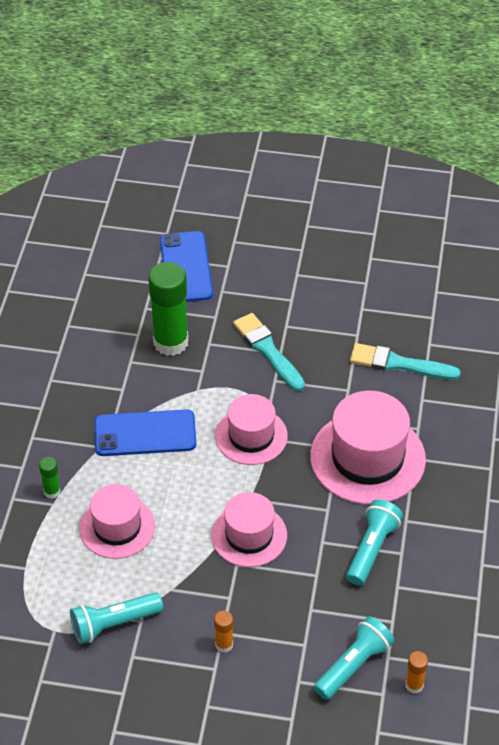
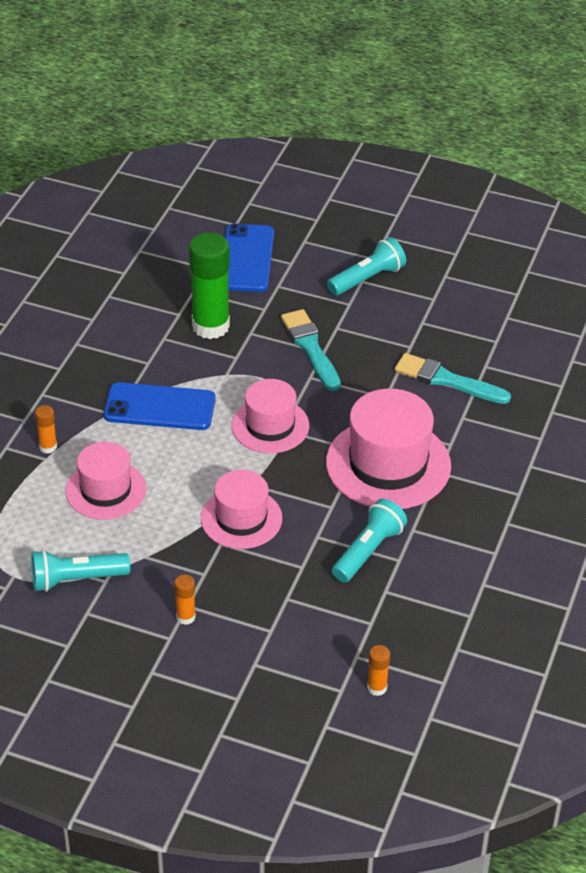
camera: 10 degrees right, 5 degrees down
(52, 491) = (48, 447): green glue stick -> orange glue stick
(353, 665) = (317, 658): turquoise flashlight -> turquoise flashlight (367, 279)

